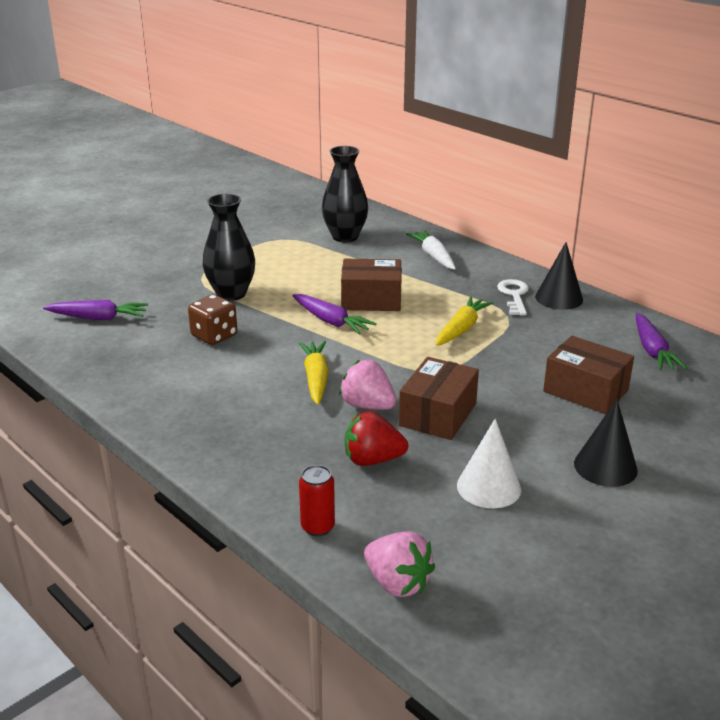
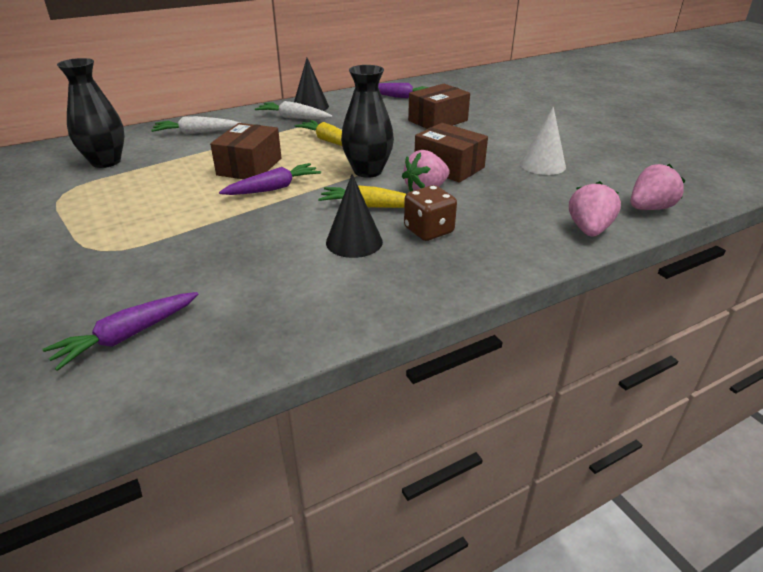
camera: 75 degrees left, 5 degrees up
(98, 318) = (127, 336): purple carrot -> purple carrot turned 150 degrees counterclockwise
(214, 336) = (251, 251): brown dice -> brown dice (428, 230)
(231, 294) = (163, 233): black vase -> black vase (368, 171)
(317, 527) = (589, 230): red can -> pink strawberry
(372, 460) = (503, 198): red strawberry -> none
(514, 295) = (293, 118): white key -> white carrot
(605, 467) = (524, 131): black cone -> black cone (354, 242)

